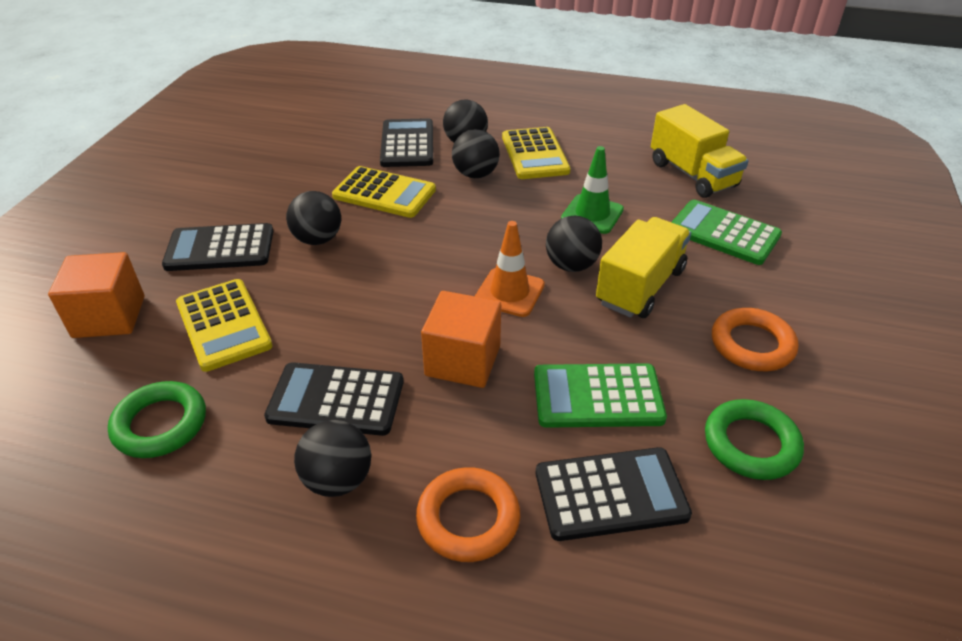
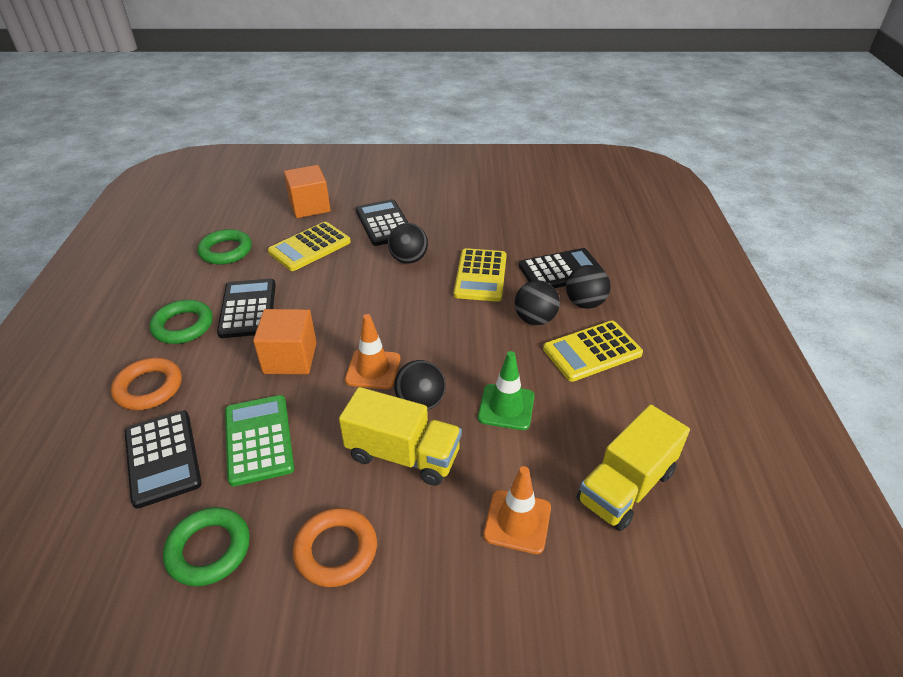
camera: 75 degrees right, 0 degrees up
(338, 480) = (183, 326): black ball -> green ring
(723, 233) = (517, 521): green calculator -> orange traffic cone

